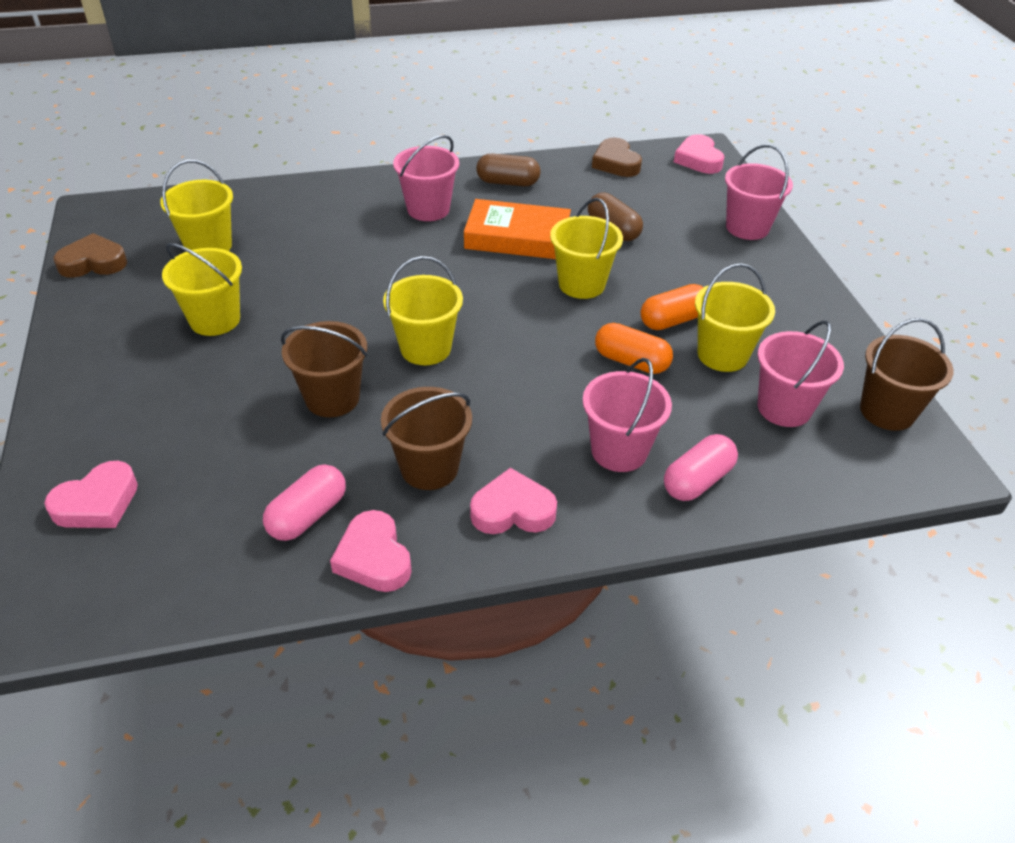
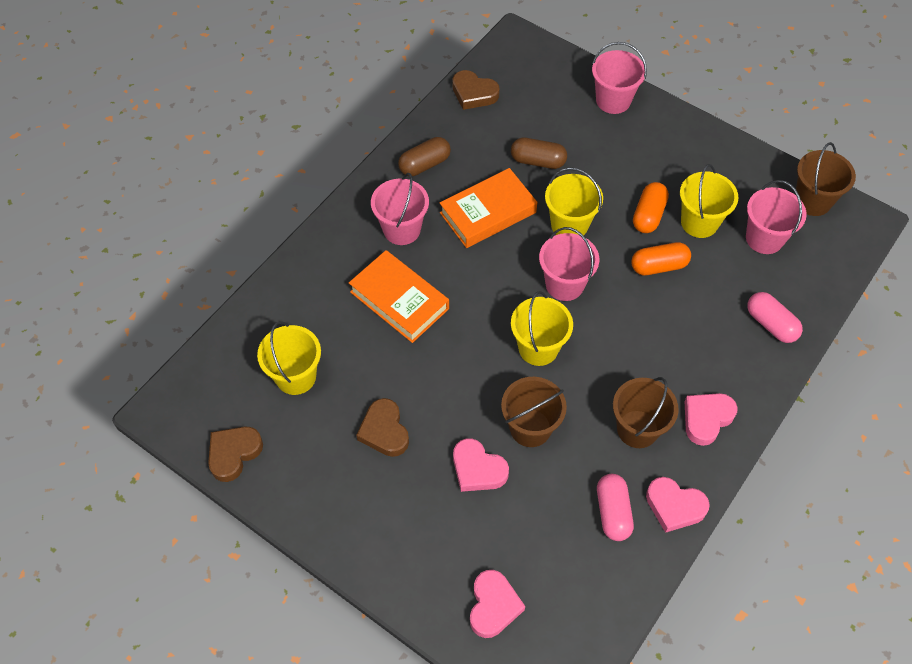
camera: 40 degrees left, 15 degrees up
(215, 320) = (384, 431): yellow bucket -> brown heart
(358, 249) = (399, 300): none -> orange book
(619, 451) = (716, 336): pink bucket -> pink bucket (564, 284)
(697, 480) = (771, 324): pink capsule -> pink capsule turned 45 degrees counterclockwise
(698, 159) = (522, 52): pink heart -> pink heart (478, 469)

